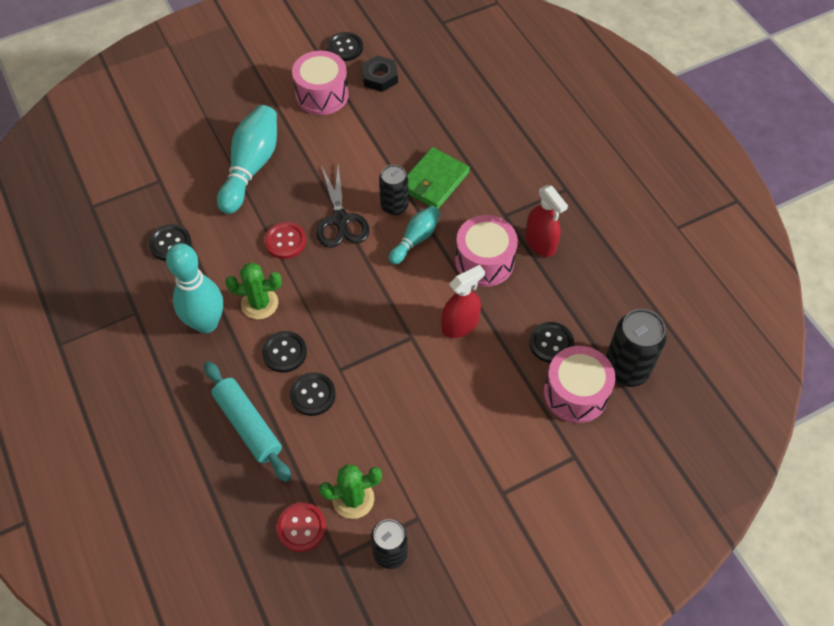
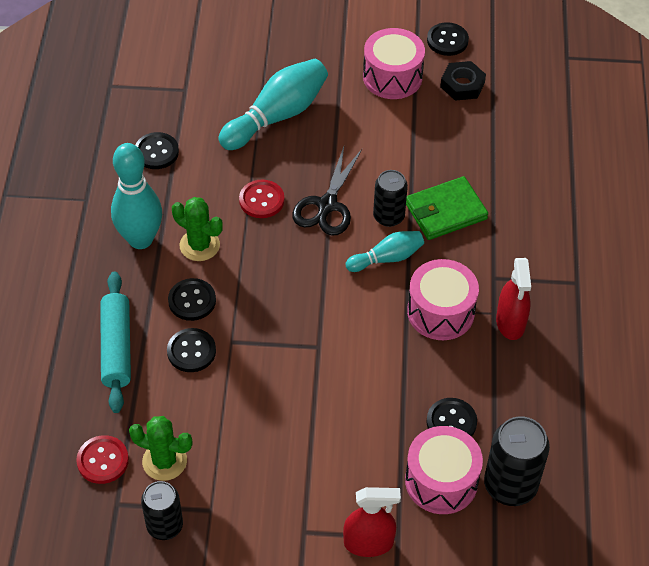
camera: 30 degrees right, 5 degrees down
(460, 325) = (373, 359): red spray bottle -> red spray bottle (368, 543)

